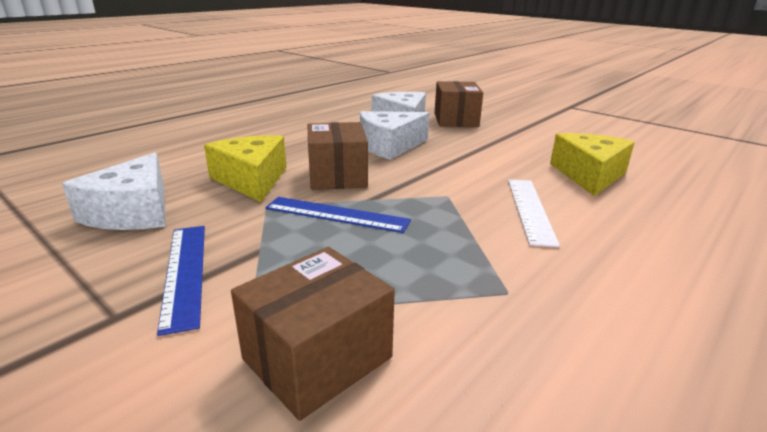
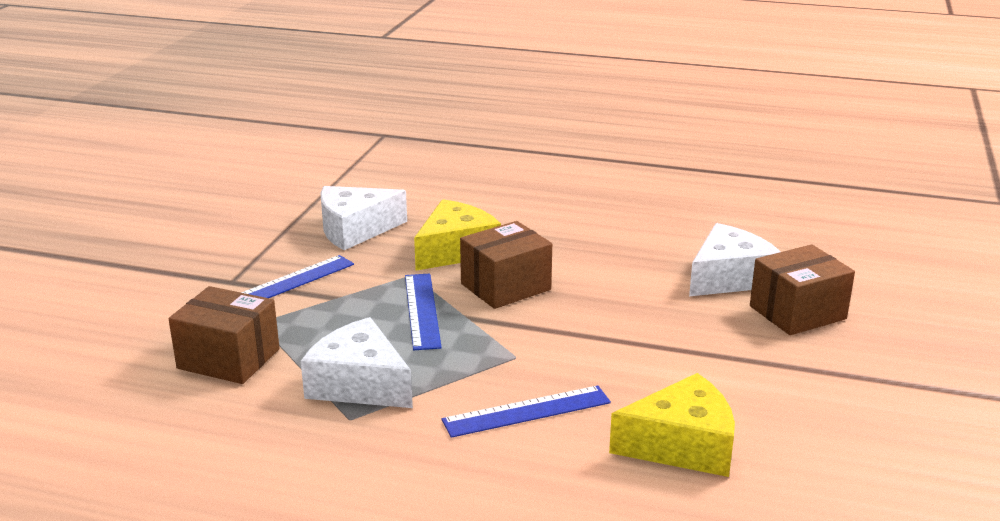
camera: 65 degrees right, 0 degrees up
(390, 146) = (627, 291): white cheese -> white cheese (359, 384)
(530, 209) = (527, 411): white ruler -> blue ruler

